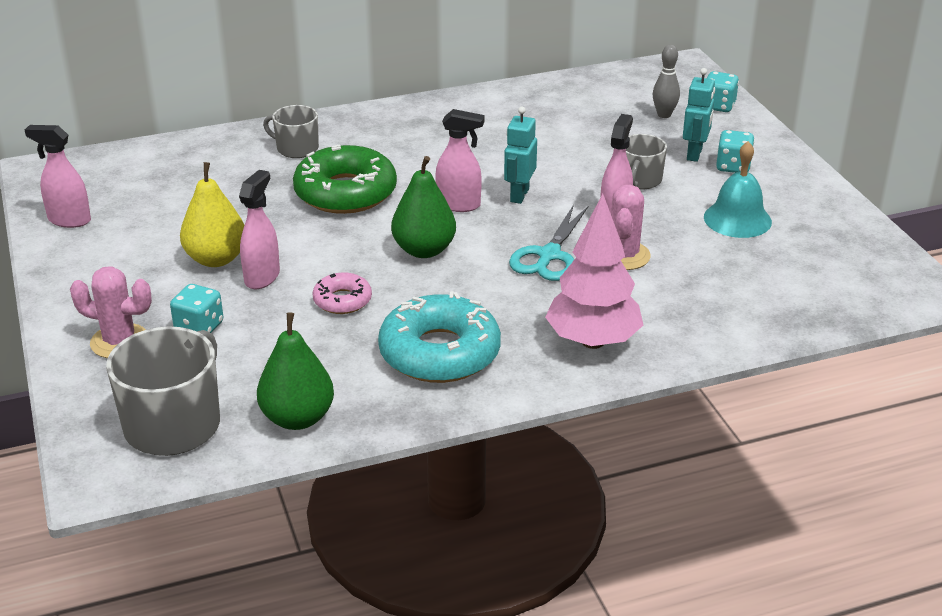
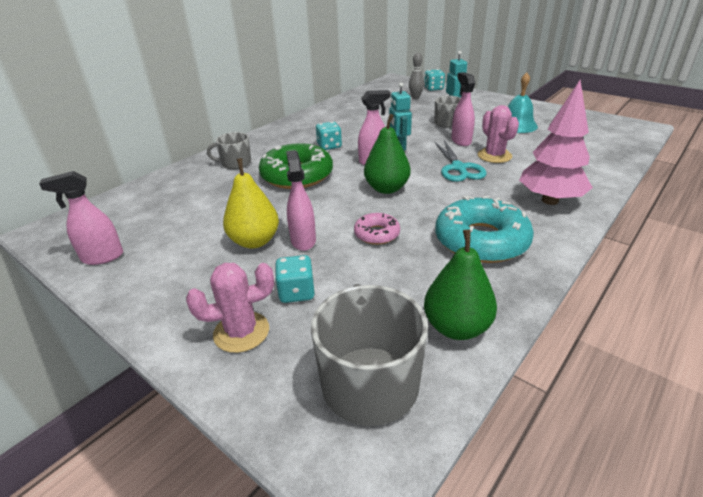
camera: 30 degrees left, 0 degrees up
(733, 166) = (479, 107): turquoise dice -> turquoise dice (329, 146)

